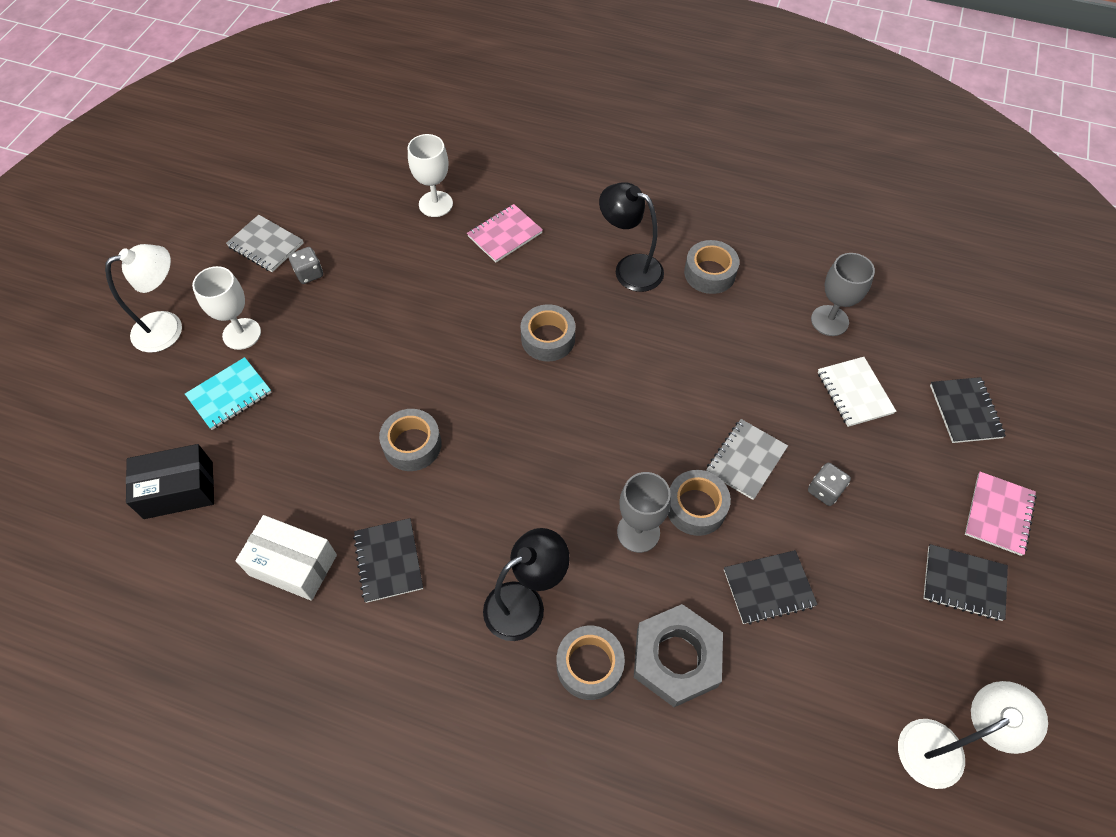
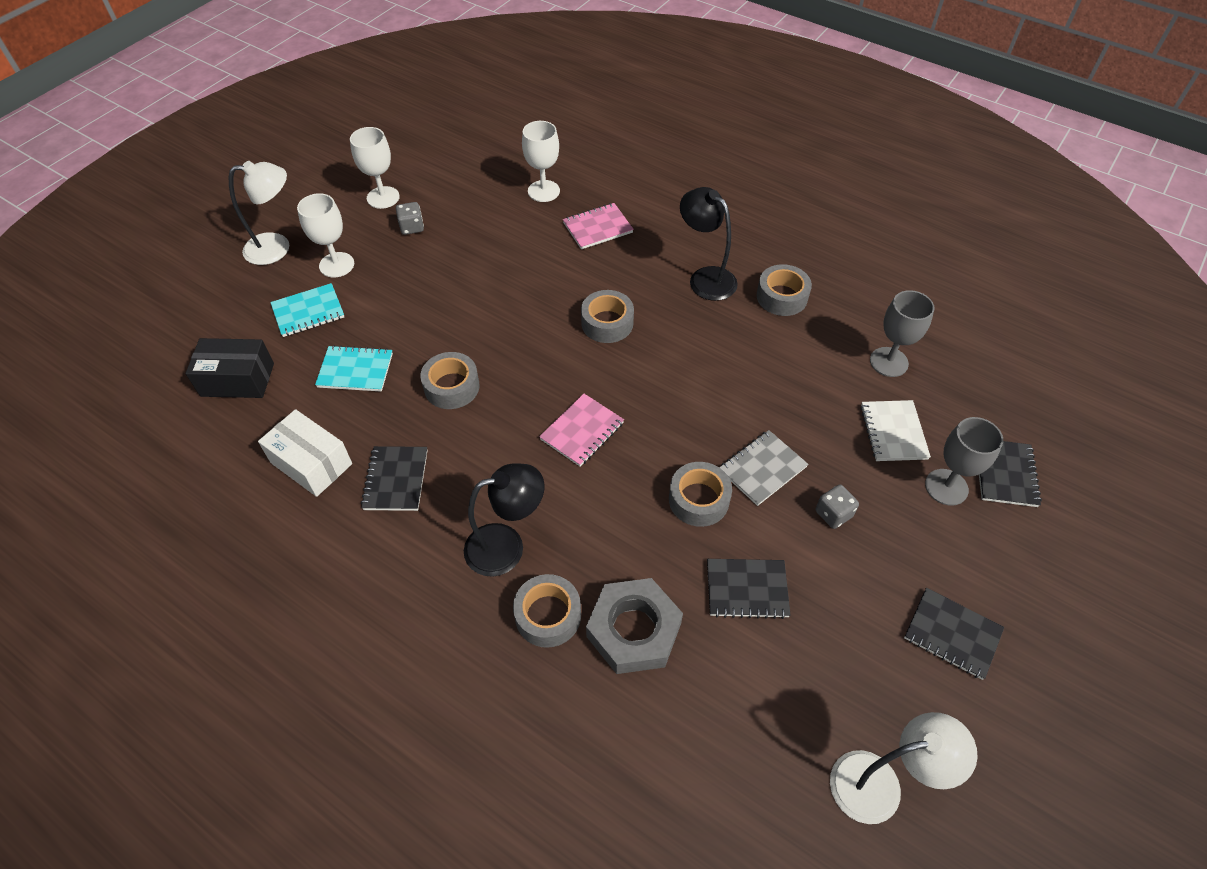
camera: 15 degrees right, 5 degrees down
(266, 245) = (383, 197): grey notebook -> white goblet
(304, 450) = (355, 370): none -> turquoise notebook
(638, 532) = (635, 509): grey goblet -> grey goblet (946, 487)
(998, 514) = (1011, 578): pink notebook -> pink notebook (582, 431)

